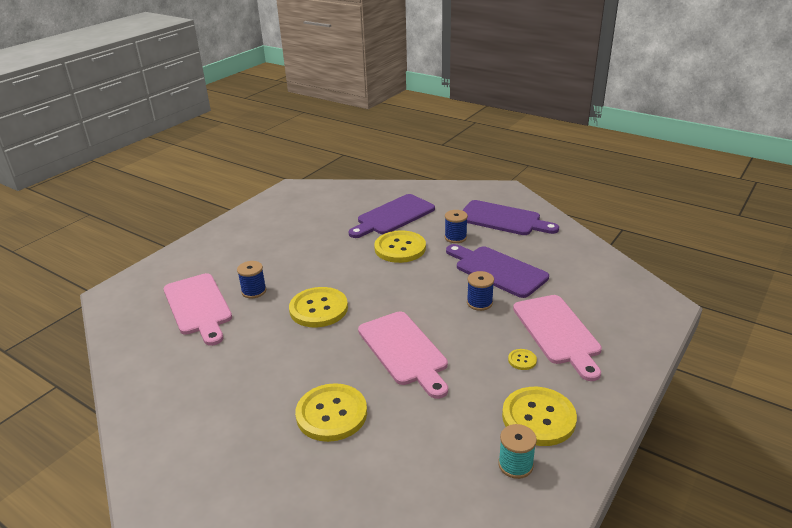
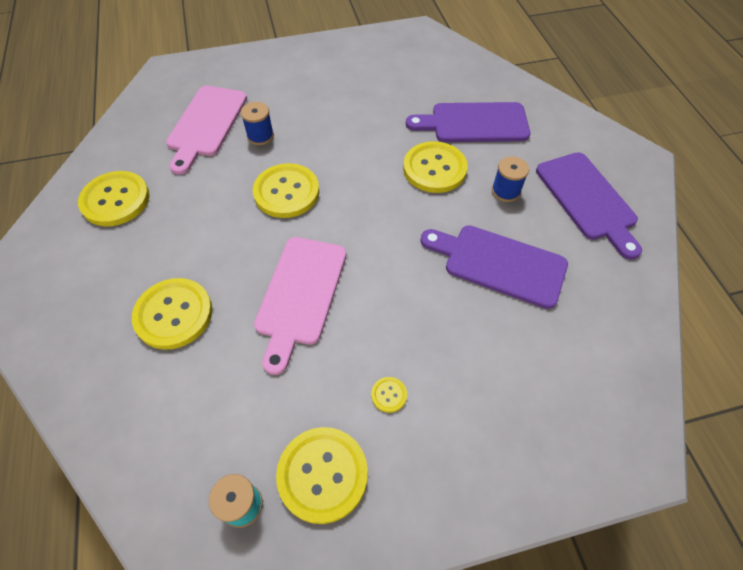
camera: 40 degrees right, 25 degrees up
(184, 386) = (115, 200): none -> yellow button
(479, 303) = (431, 292): blue spool -> none
(497, 270) = (499, 264): purple cutting board -> purple cutting board turned 60 degrees counterclockwise
(558, 332) = (465, 392): pink cutting board -> none

